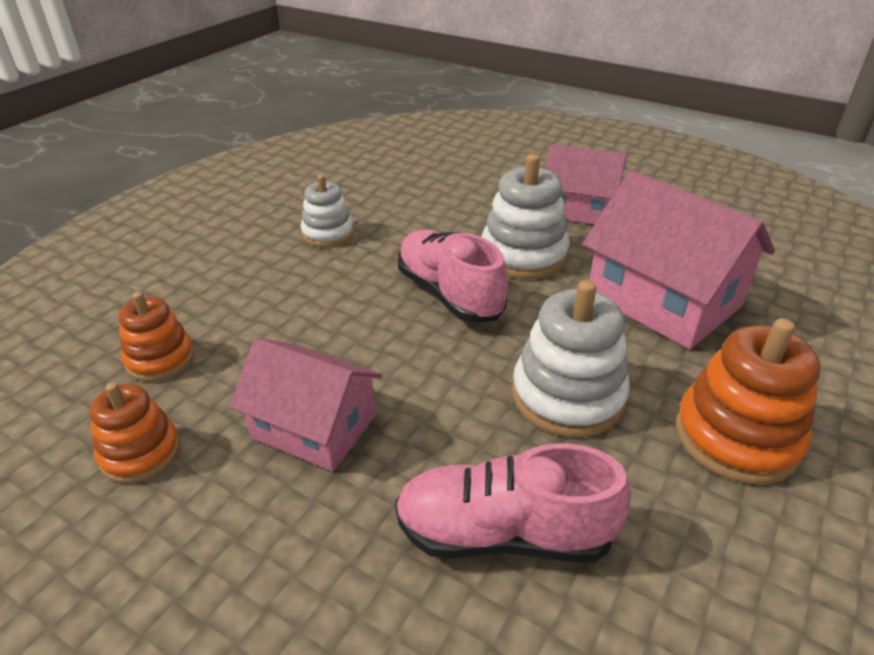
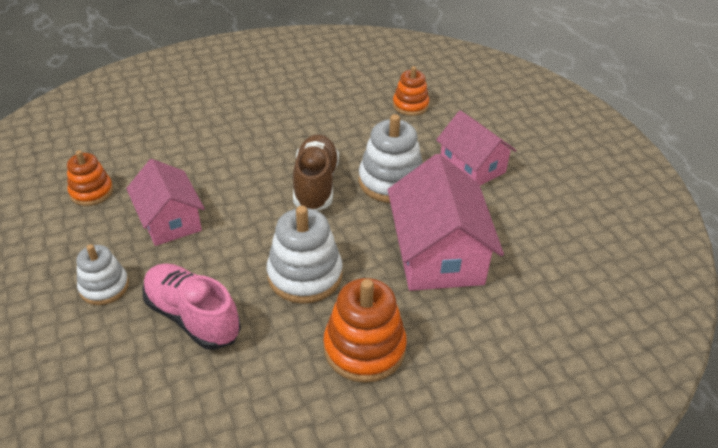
camera: 35 degrees right, 5 degrees up
(160, 359) = (141, 149): orange stacking toy -> orange stacking toy (410, 105)
(328, 233) = (294, 112): white stacking toy -> white stacking toy (104, 287)
(449, 294) = (315, 184): pink shoe -> brown shoe

